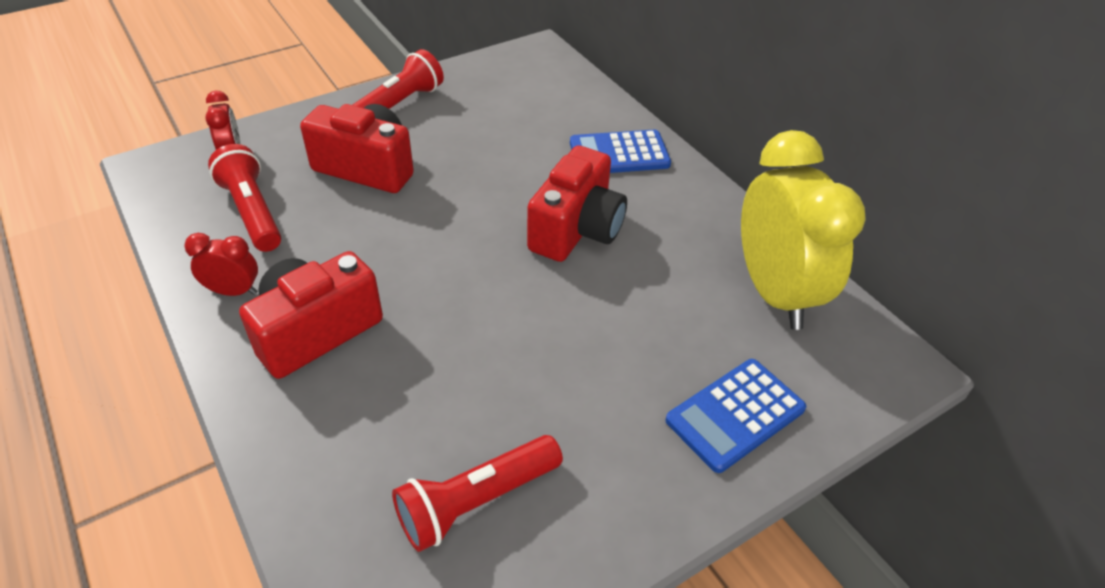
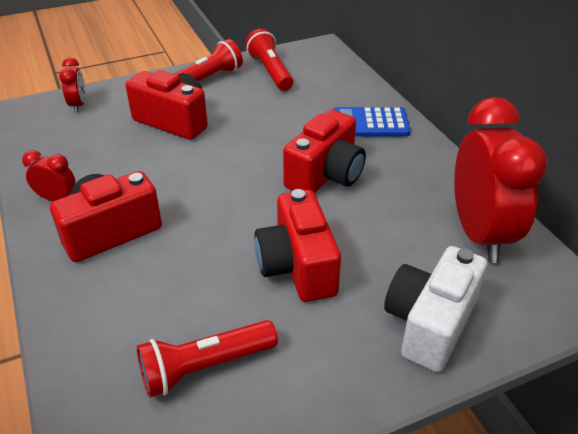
camera: 10 degrees right, 5 degrees down
(252, 212) = (83, 146): red flashlight -> red flashlight (270, 72)
(565, 356) = (297, 266): none -> red camera
(735, 415) = (429, 324): blue calculator -> white camera
(774, 293) = (479, 234): yellow clock -> red clock

